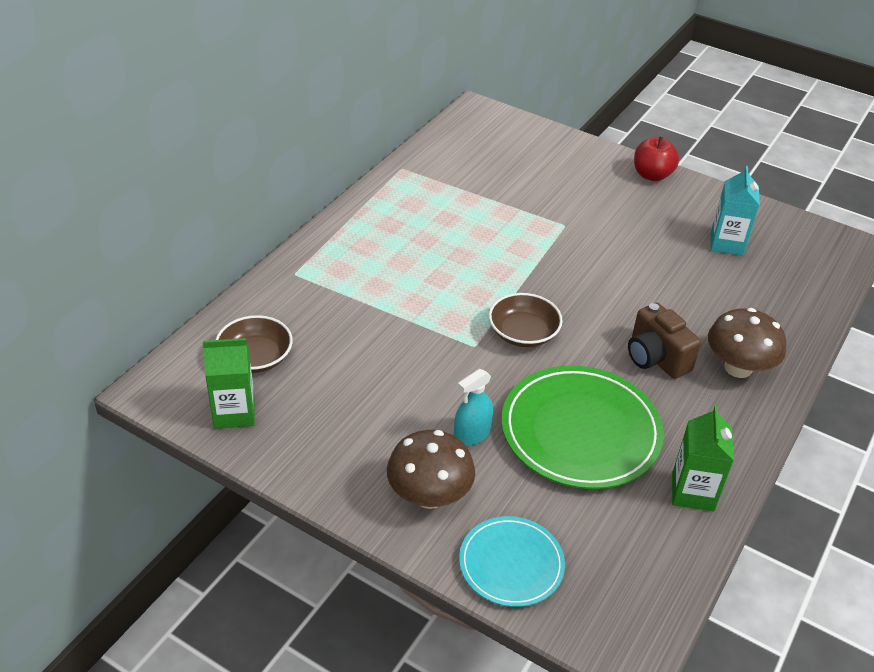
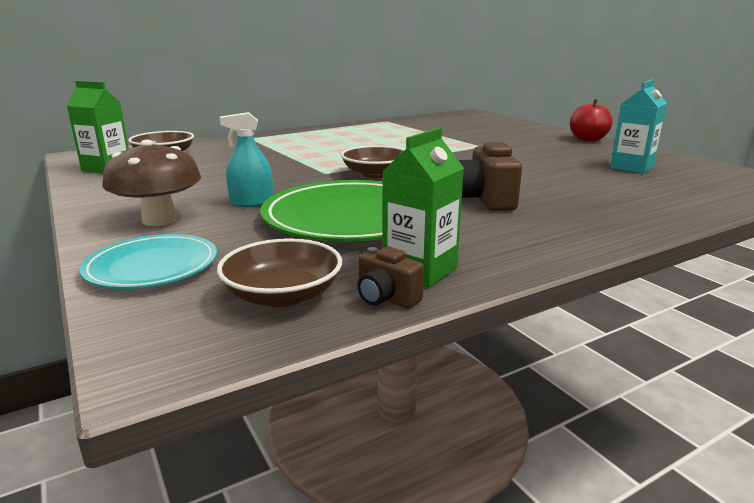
camera: 30 degrees right, 20 degrees down
(635, 558) = (283, 295): none -> brown bowl
(699, 534) = (386, 298): none -> brown camera
(738, 368) = (573, 217): brown mushroom -> none

